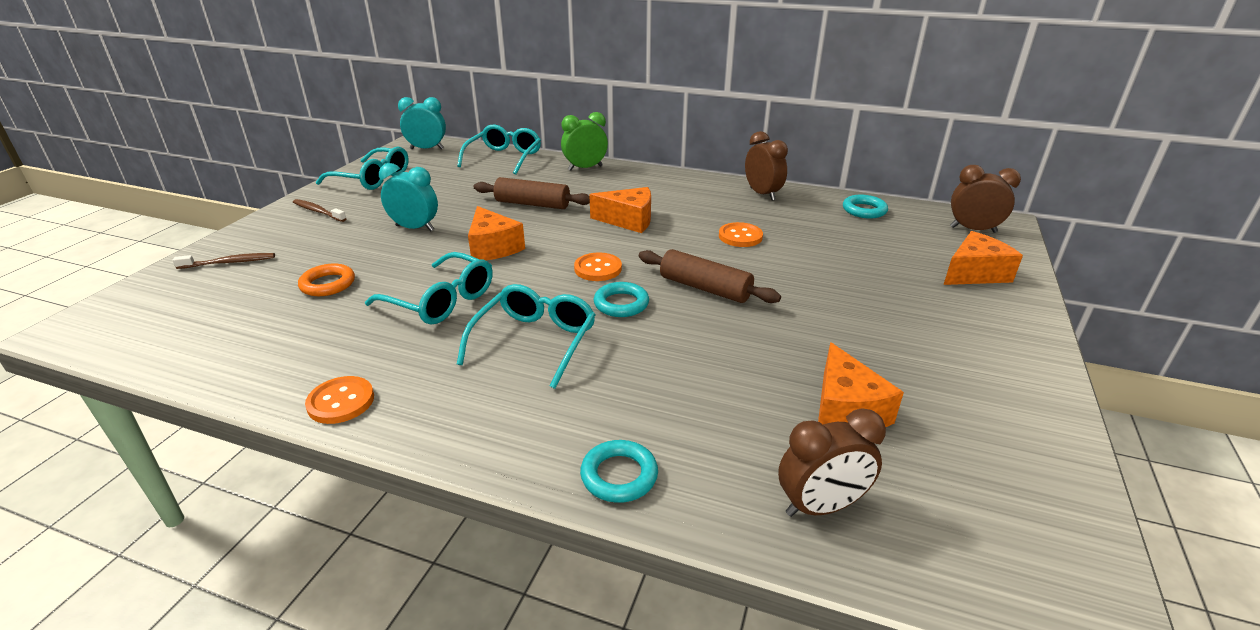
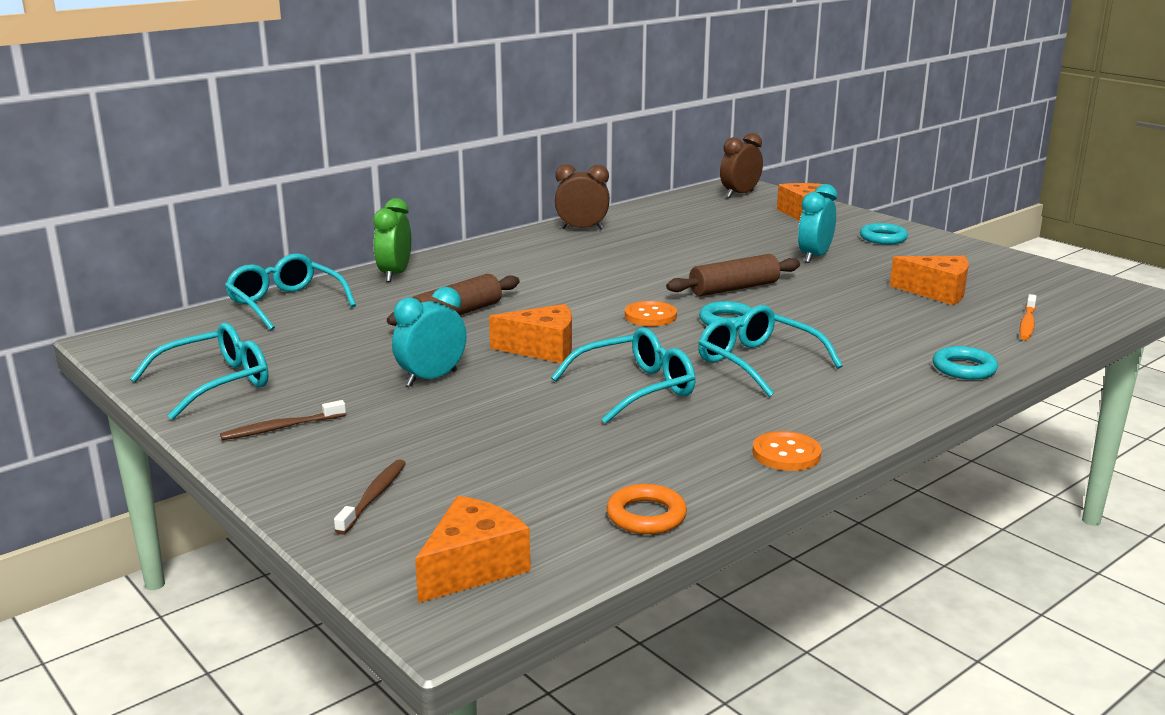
camera: 60 degrees left, 10 degrees down
(328, 284) = (524, 440): orange ring -> orange ring (646, 515)
(427, 149) = (160, 338): turquoise clock -> turquoise clock (814, 257)
(628, 220) = (563, 285): orange cheese -> orange cheese (472, 567)
(740, 236) = (656, 256): orange button -> none
(820, 506) = (1027, 323): brown clock -> orange toothbrush
(864, 210) = (664, 210): turquoise ring -> turquoise ring (883, 238)

